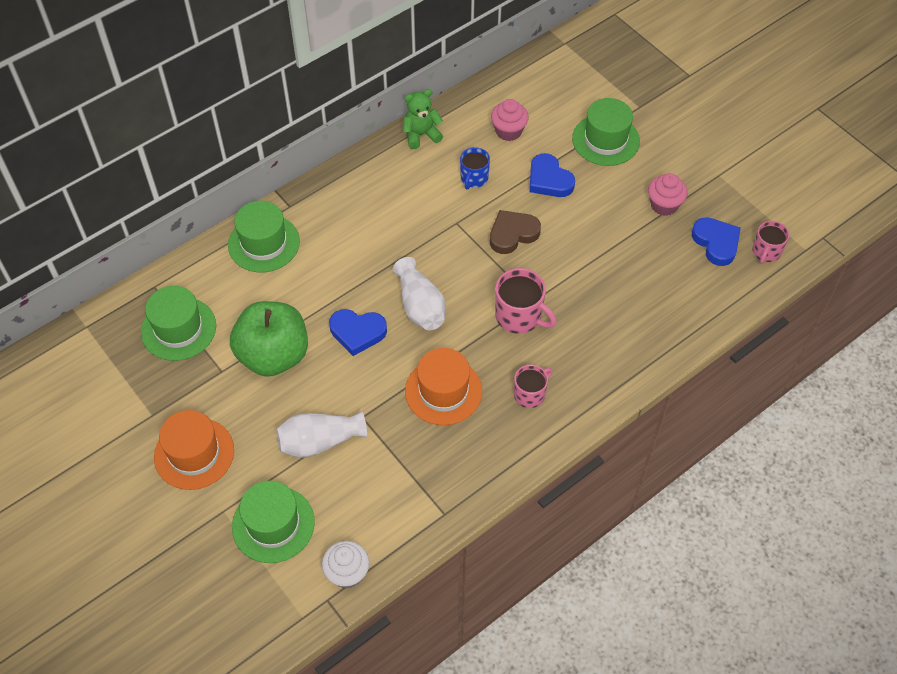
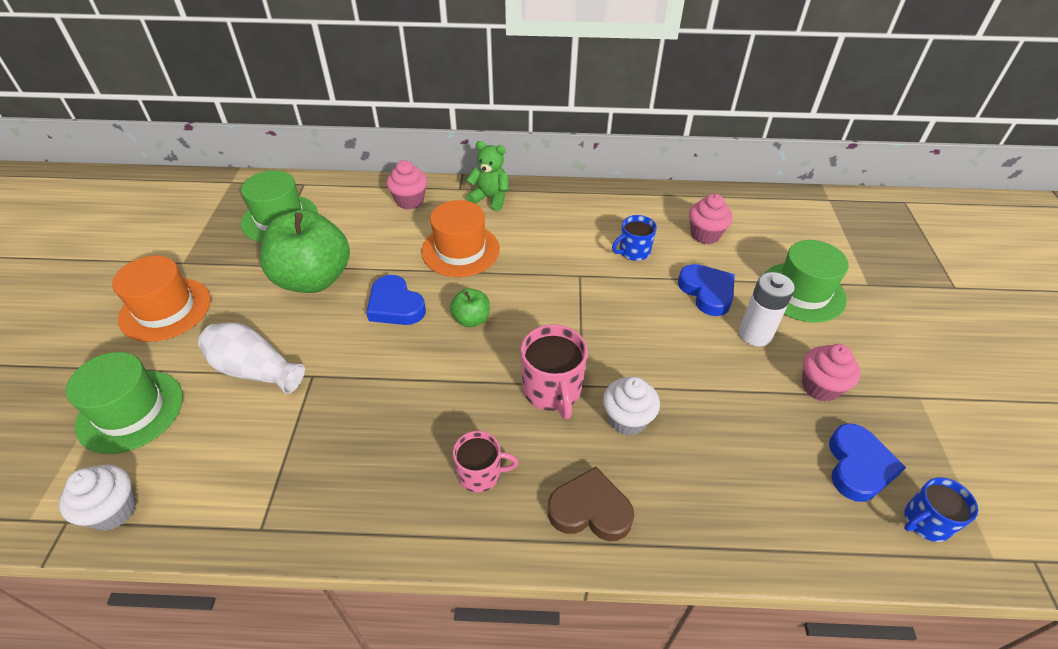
camera: 40 degrees right, 10 degrees down
(264, 243) = (410, 201): green hat -> pink cupcake
(420, 306) = (471, 319): white vase -> green apple
(421, 135) = (621, 198): green teddy bear -> green teddy bear (490, 198)
(443, 391) = (404, 406): orange hat -> orange hat (460, 250)
(512, 234) = (623, 315): brown heart -> brown heart (590, 510)
(549, 180) = (707, 292): blue heart -> blue heart turned 150 degrees clockwise
(578, 303) = (627, 419): none -> white cupcake
(602, 193) = (755, 334): none -> white battery
(766, 252) = (925, 522): pink mug -> blue mug

